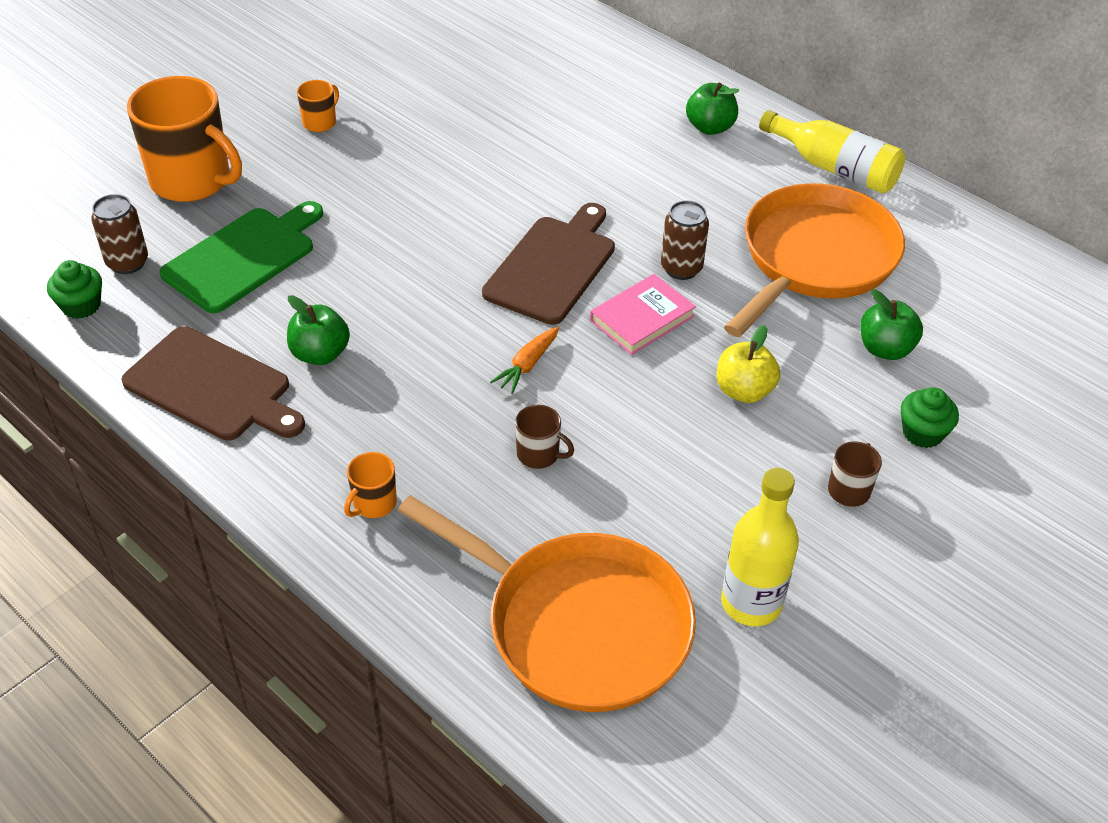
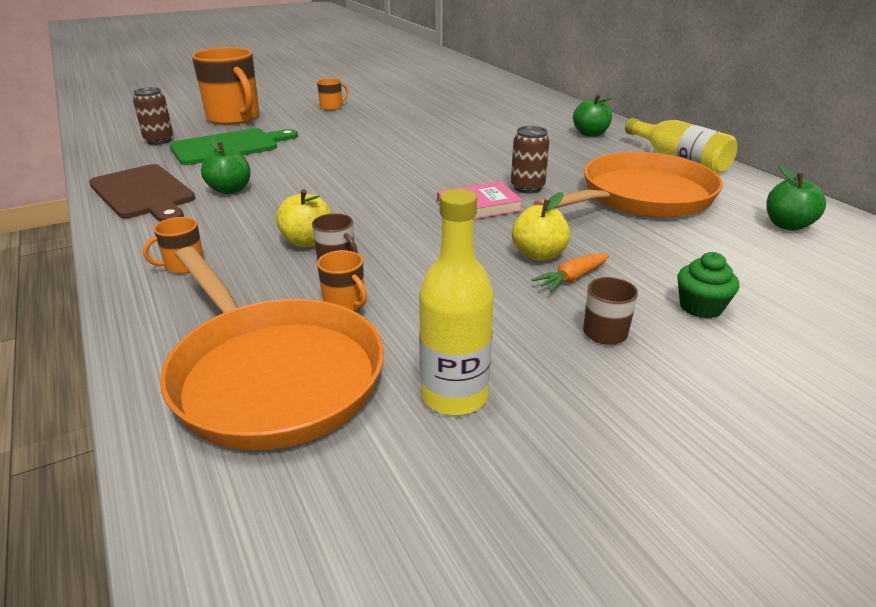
camera: 20 degrees right, 15 degrees down
(81, 305) = (111, 152): green cupcake -> none
(484, 429) = (307, 241): none -> yellow apple
(527, 365) = (370, 215): orange carrot -> orange carrot (572, 278)
(553, 266) = (430, 175): brown cutting board -> none
(587, 515) = (345, 303): none -> orange mug
(885, 349) = (683, 251): green apple -> green apple (787, 225)

